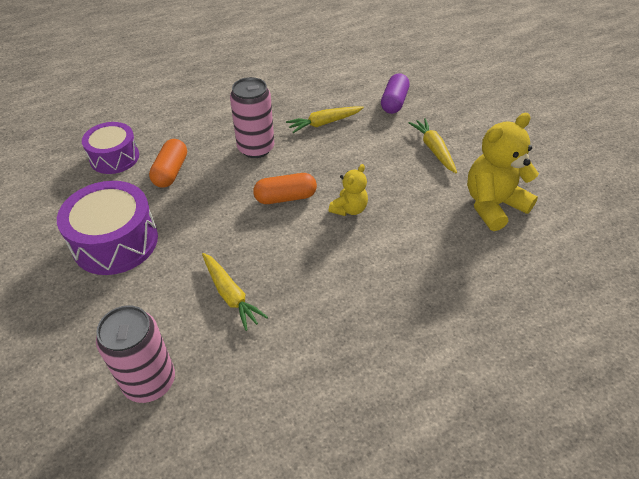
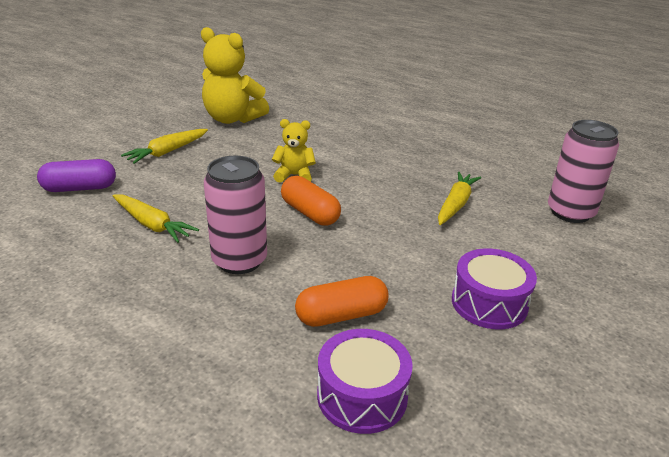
camera: 120 degrees left, 15 degrees down
(115, 242) = (489, 303): purple drum -> purple drum, size x0.67

